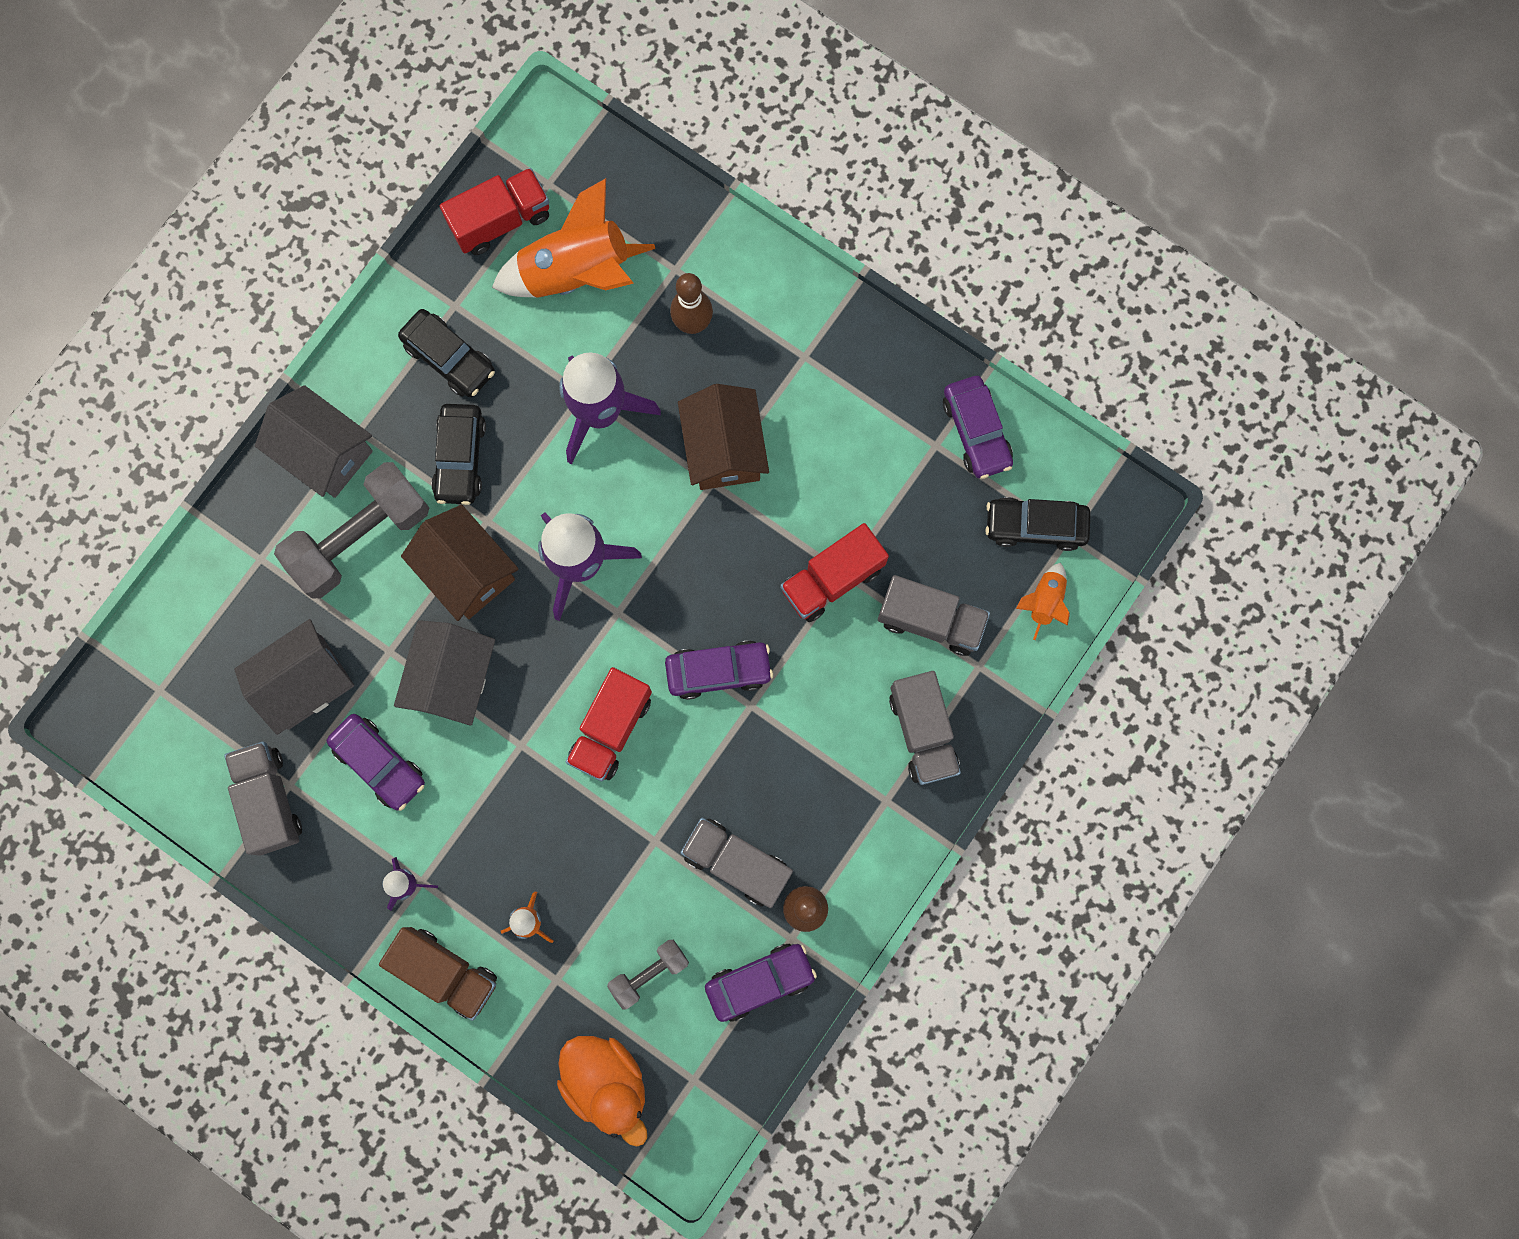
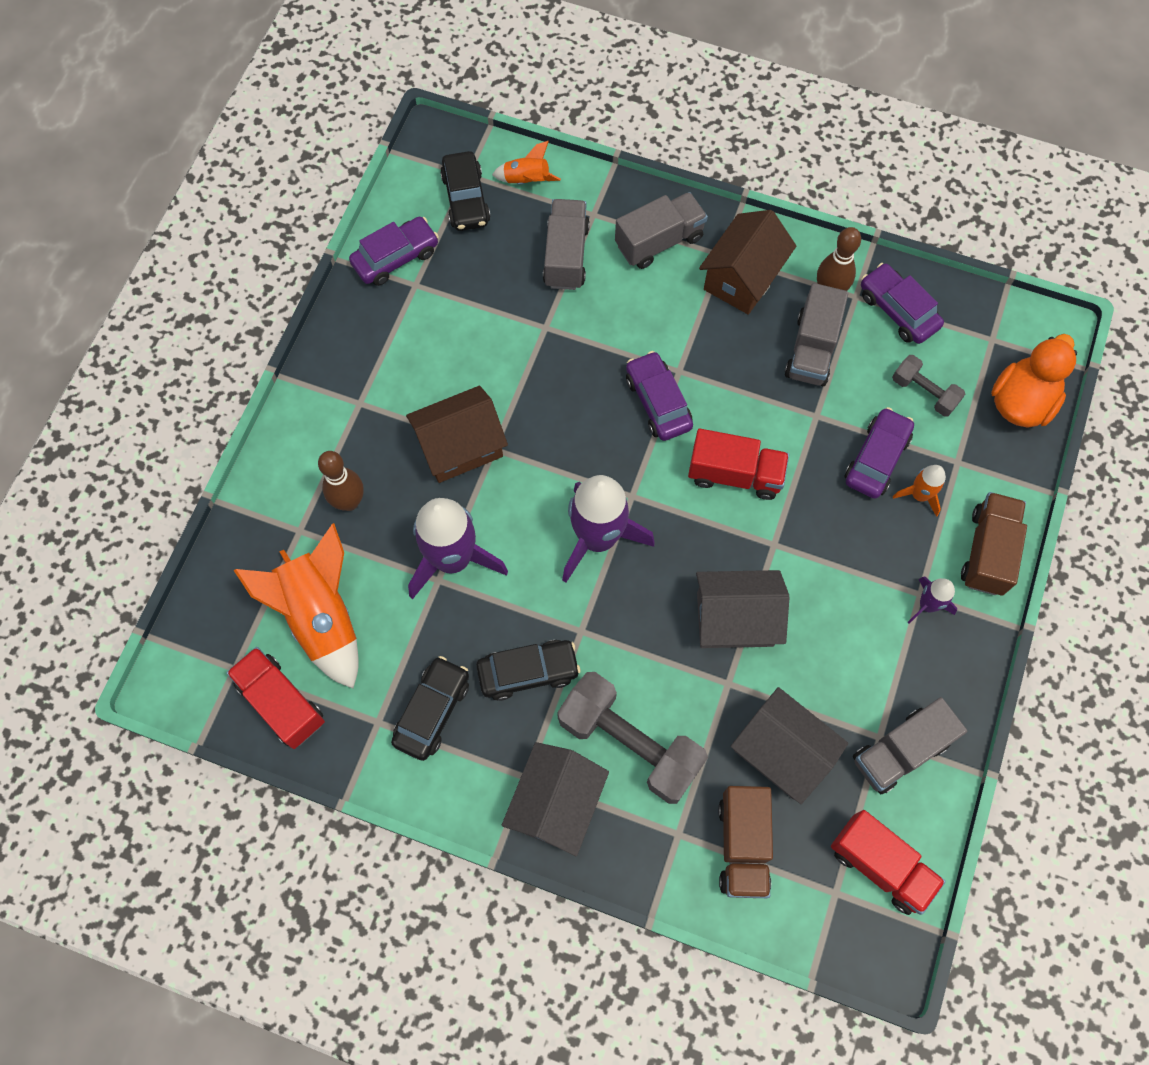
camera: 105 degrees left, 10 degrees down
(230, 616) = (742, 845): none -> brown truck
(379, 763) = (832, 661): purple car -> purple car (876, 458)
(467, 571) = (633, 635): brown house -> brown house (742, 278)
(832, 579) = (552, 335): red truck -> red truck (880, 865)

